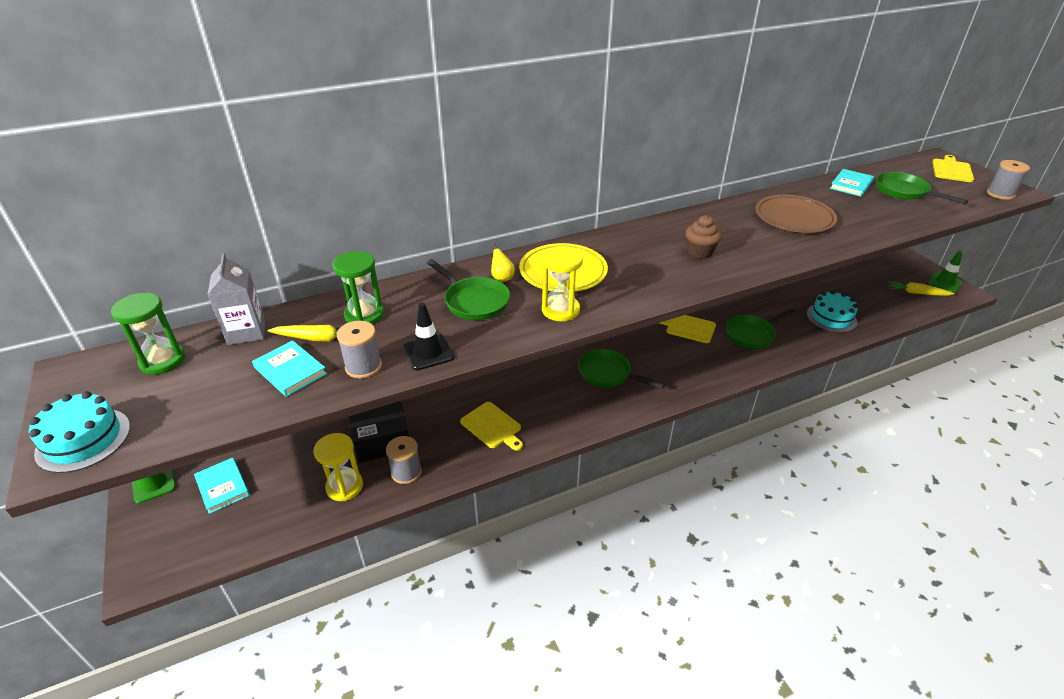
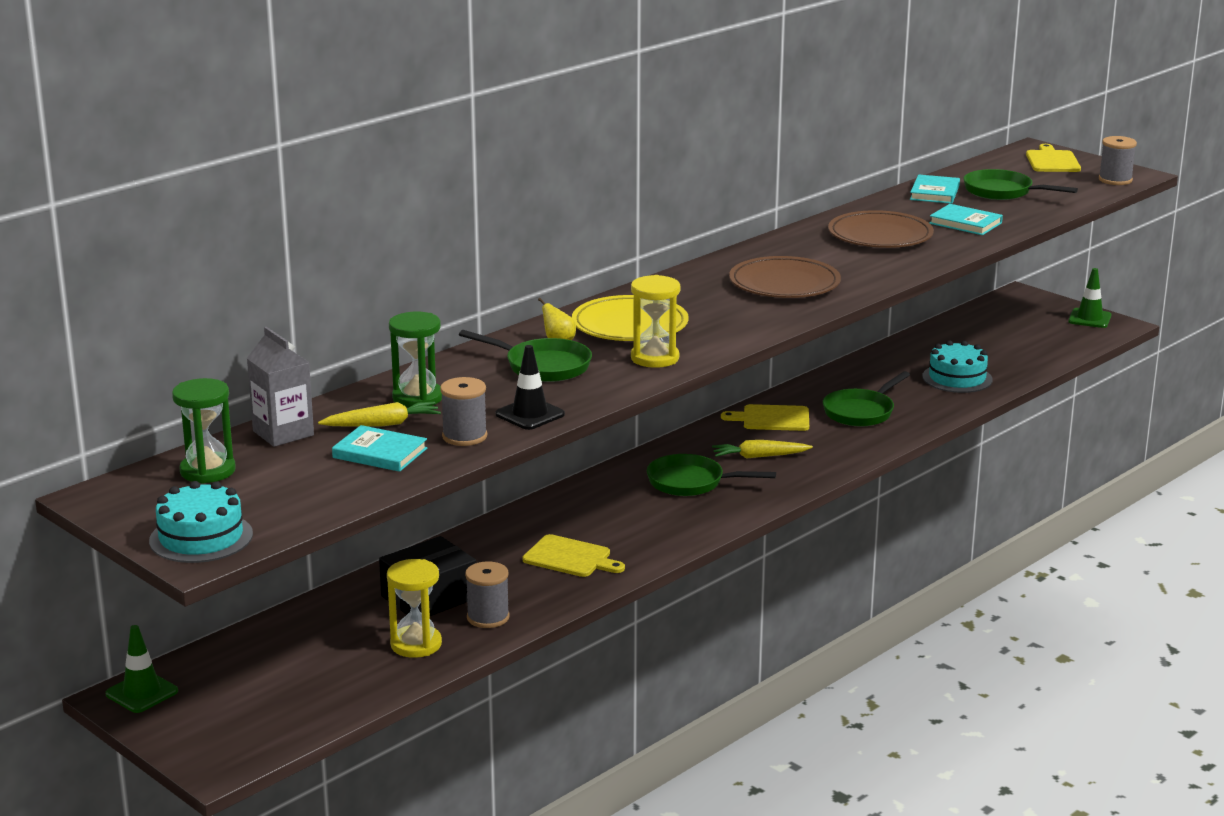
camera: 20 degrees left, 15 degrees down
(223, 487) = (245, 676): turquoise book -> turquoise book (965, 223)
(700, 252) = (784, 284): brown cupcake -> brown plate
(917, 293) = (1058, 335): yellow carrot -> yellow carrot (759, 456)

